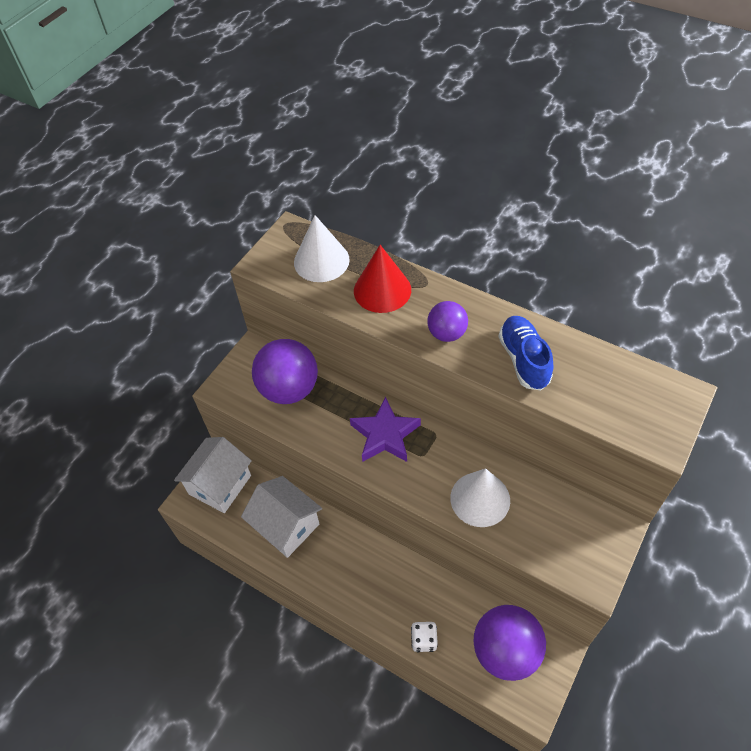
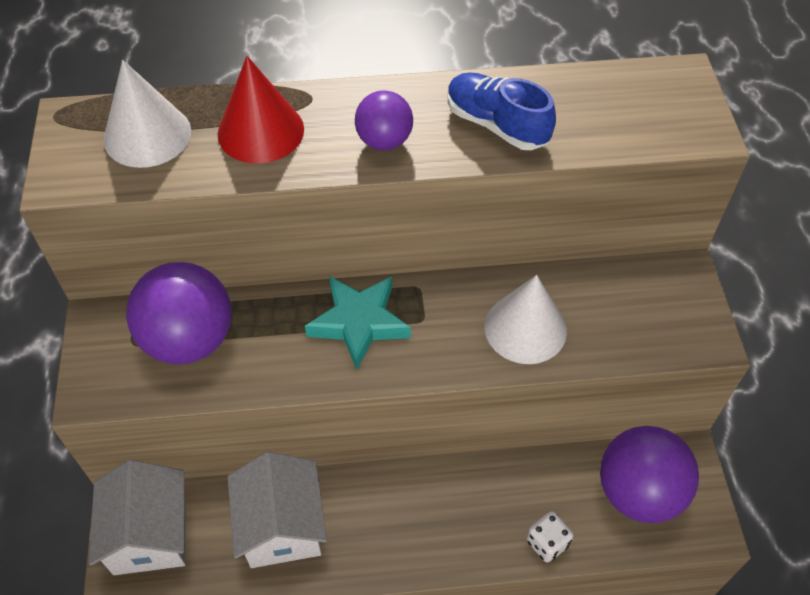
camera: 40 degrees left, 0 degrees up
(286, 526) = (282, 526): white house -> white house turned 75 degrees clockwise
(385, 435) = (359, 323): purple star -> turquoise star

